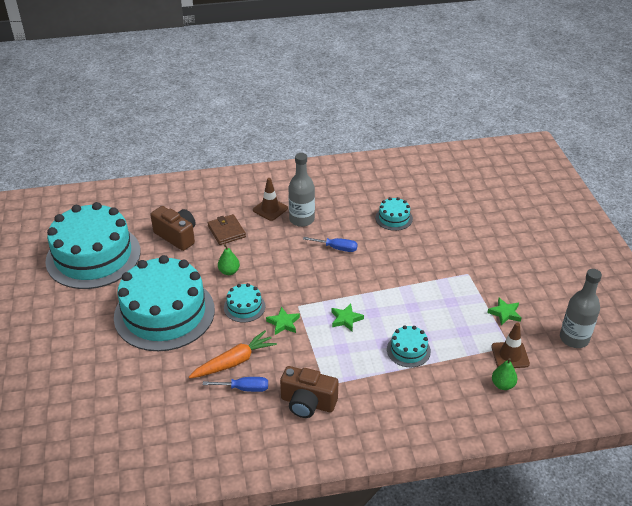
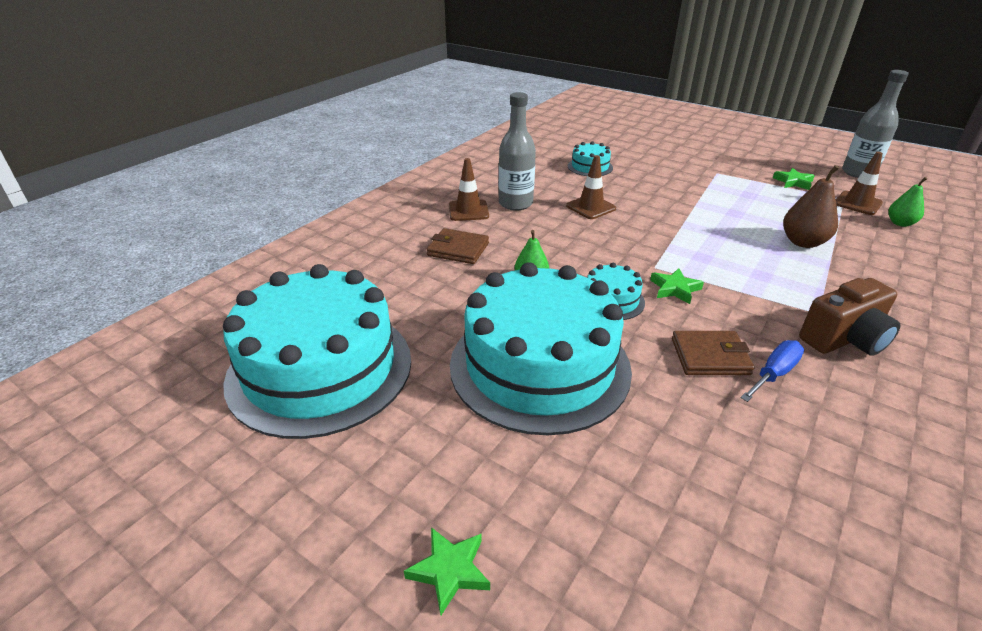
camera: 45 degrees left, 5 degrees down
(177, 236) = (406, 283): brown camera -> none
(234, 362) = (710, 356): orange carrot -> brown wallet
(337, 248) = (591, 207): blue screwdriver -> brown traffic cone
(346, 319) = (713, 251): green star -> green star (449, 570)
(408, 350) = (803, 242): turquoise cake -> brown pear

